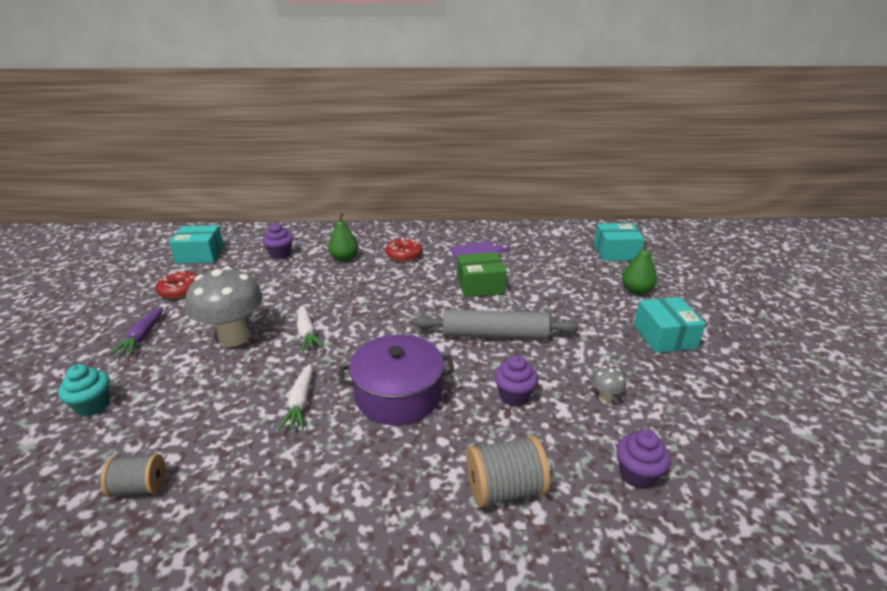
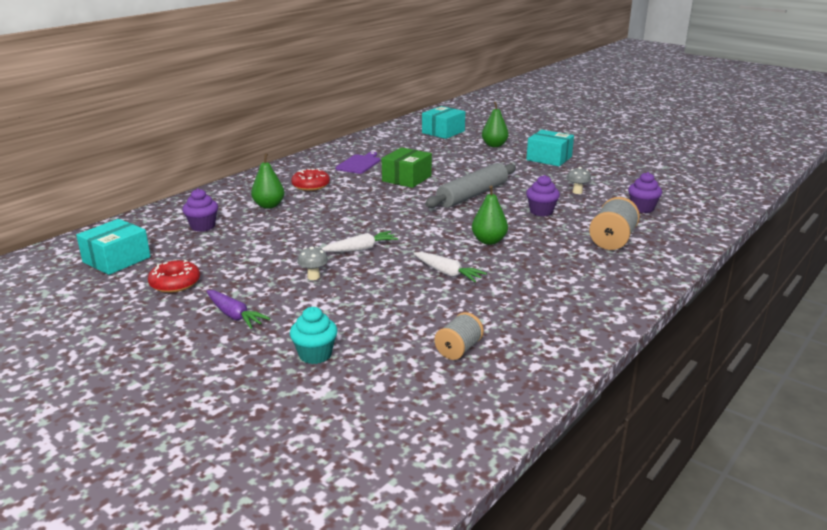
camera: 50 degrees left, 5 degrees down
(234, 337) = (313, 277): grey mushroom -> grey mushroom, size x0.41
(307, 333) = (361, 249): white carrot -> white carrot turned 45 degrees counterclockwise
(398, 395) = (489, 241): purple pot -> green pear

